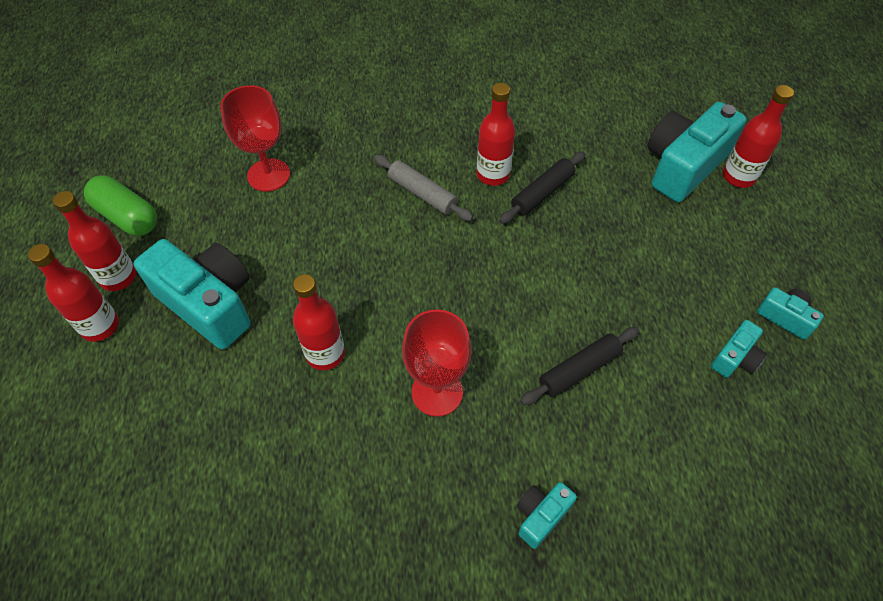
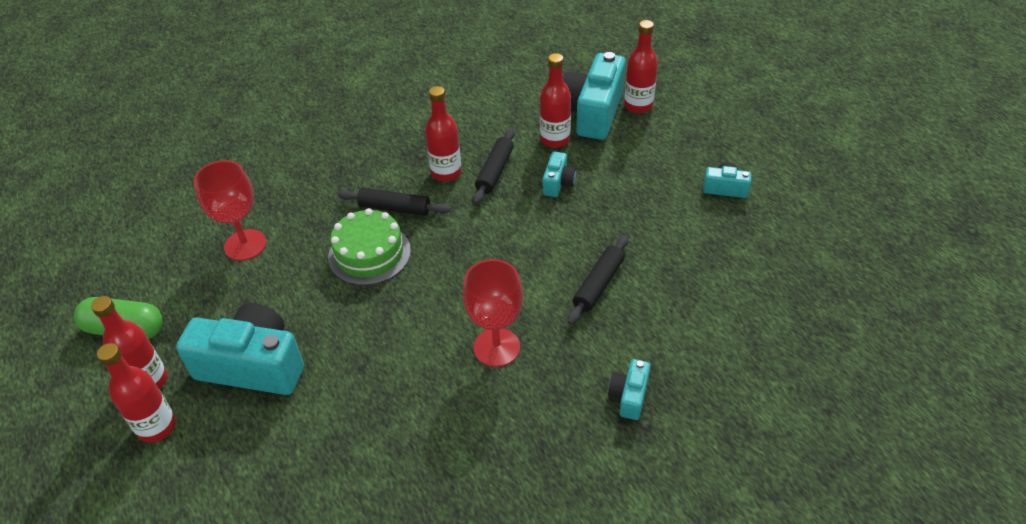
camera: 25 degrees left, 10 degrees down
(325, 354) = (384, 359): red bottle -> red bottle (555, 139)
(372, 233) = (369, 253): none -> green cake
(422, 194) = (395, 208): grey rolling pin -> black rolling pin
(735, 358) = (706, 229): turquoise camera -> turquoise camera (558, 183)

